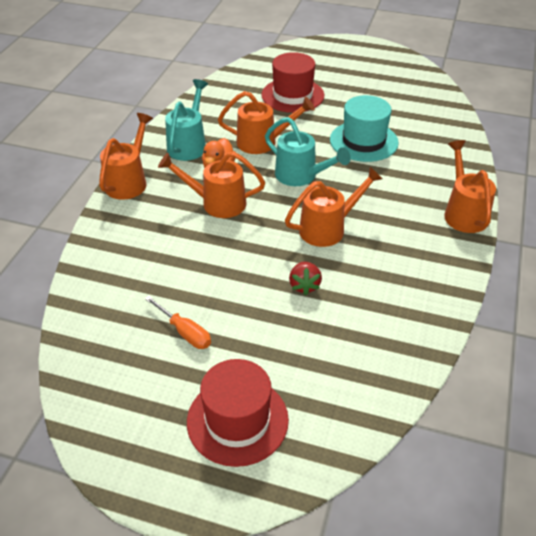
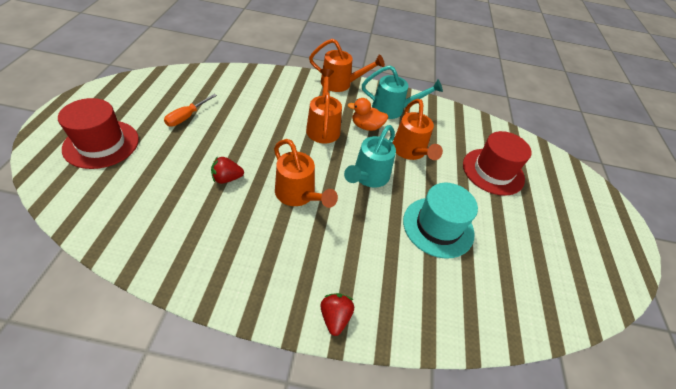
camera: 75 degrees right, 5 degrees up
(464, 213) = (335, 317): orange watering can -> red strawberry

